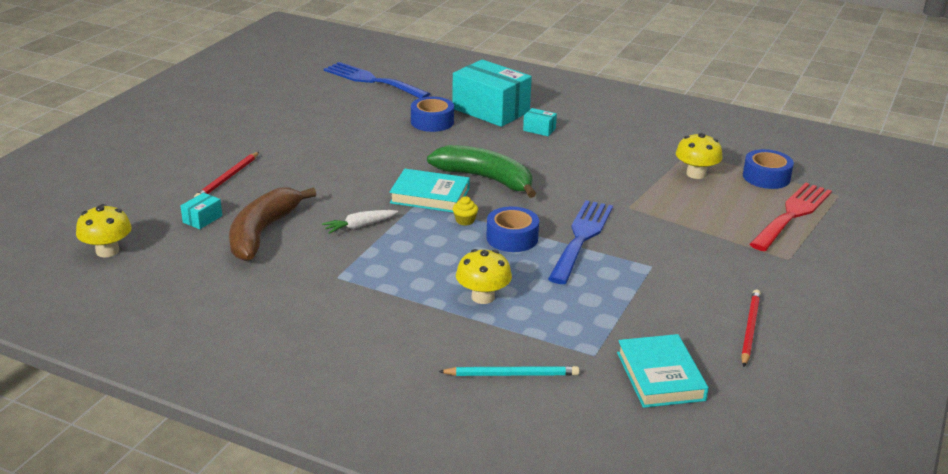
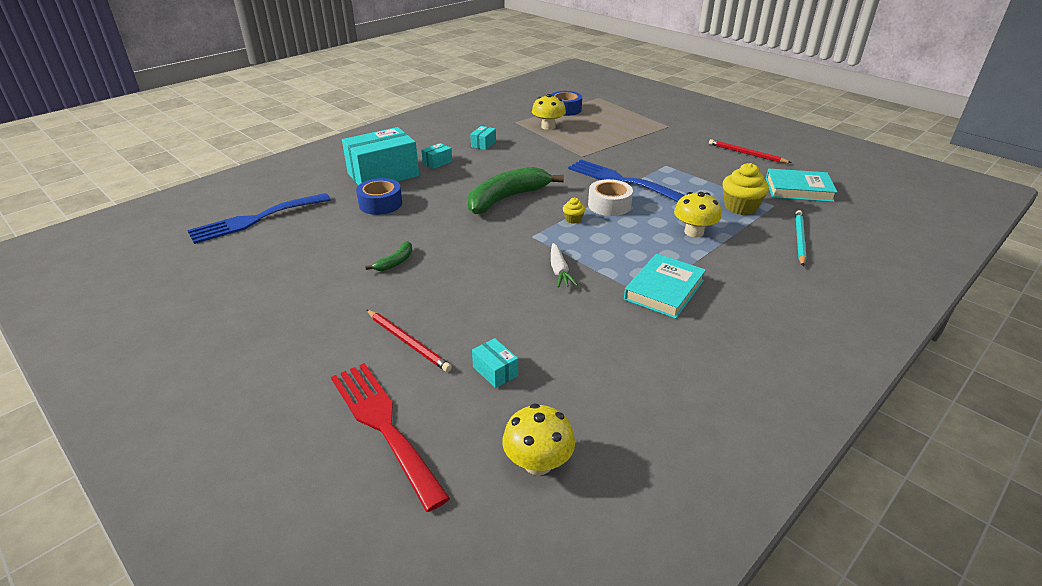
camera: 70 degrees left, 5 degrees up
(262, 233) = (546, 330): brown banana -> none
(336, 150) = (395, 262): none -> green banana
(430, 196) = (522, 228): turquoise book -> turquoise book (664, 290)
(512, 238) = (609, 205): blue tape -> white tape
(570, 328) = (740, 207): none -> yellow cupcake
(606, 144) = (483, 144): none -> turquoise box
(792, 214) = (616, 113): red fork -> red fork (383, 425)

